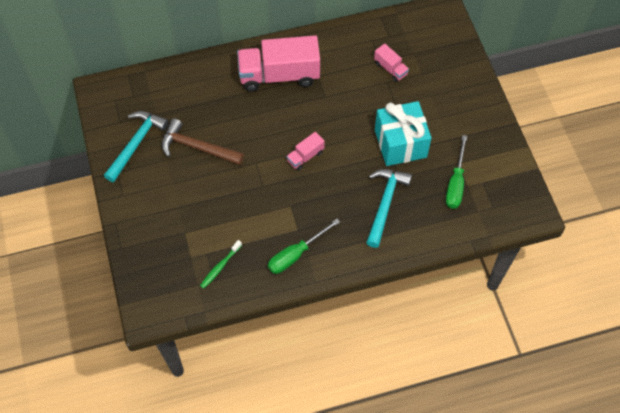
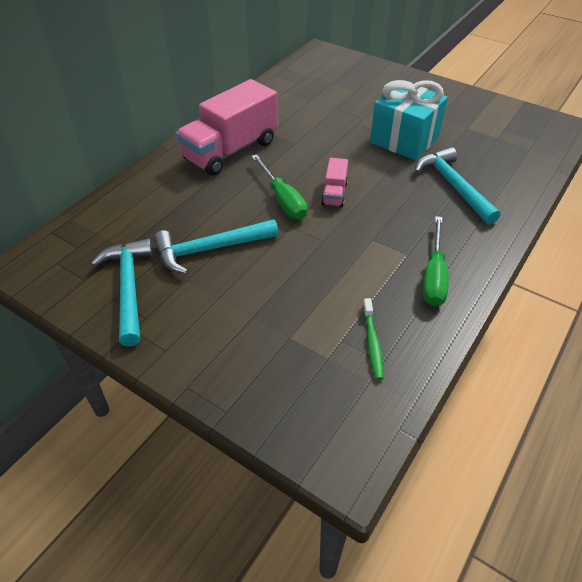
camera: 40 degrees left, 15 degrees down
(197, 147) = (210, 249): brown hammer -> turquoise hammer
(390, 69) = (327, 100): pink truck -> none
(455, 183) = (486, 141): green screwdriver -> green screwdriver (282, 200)

